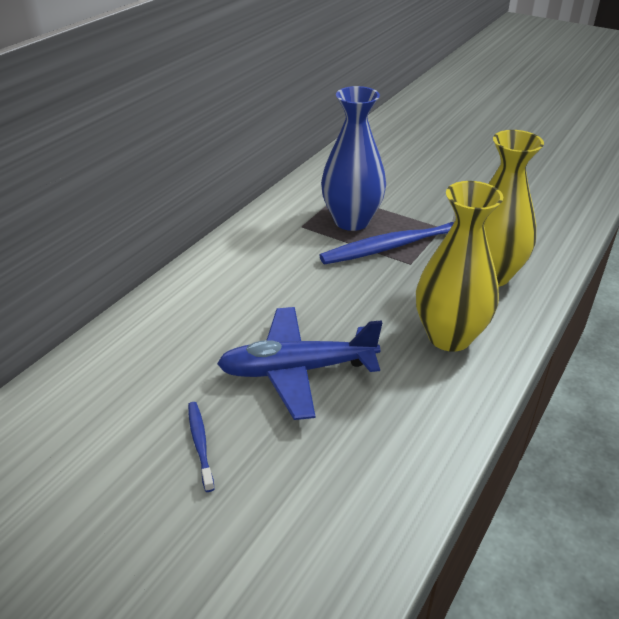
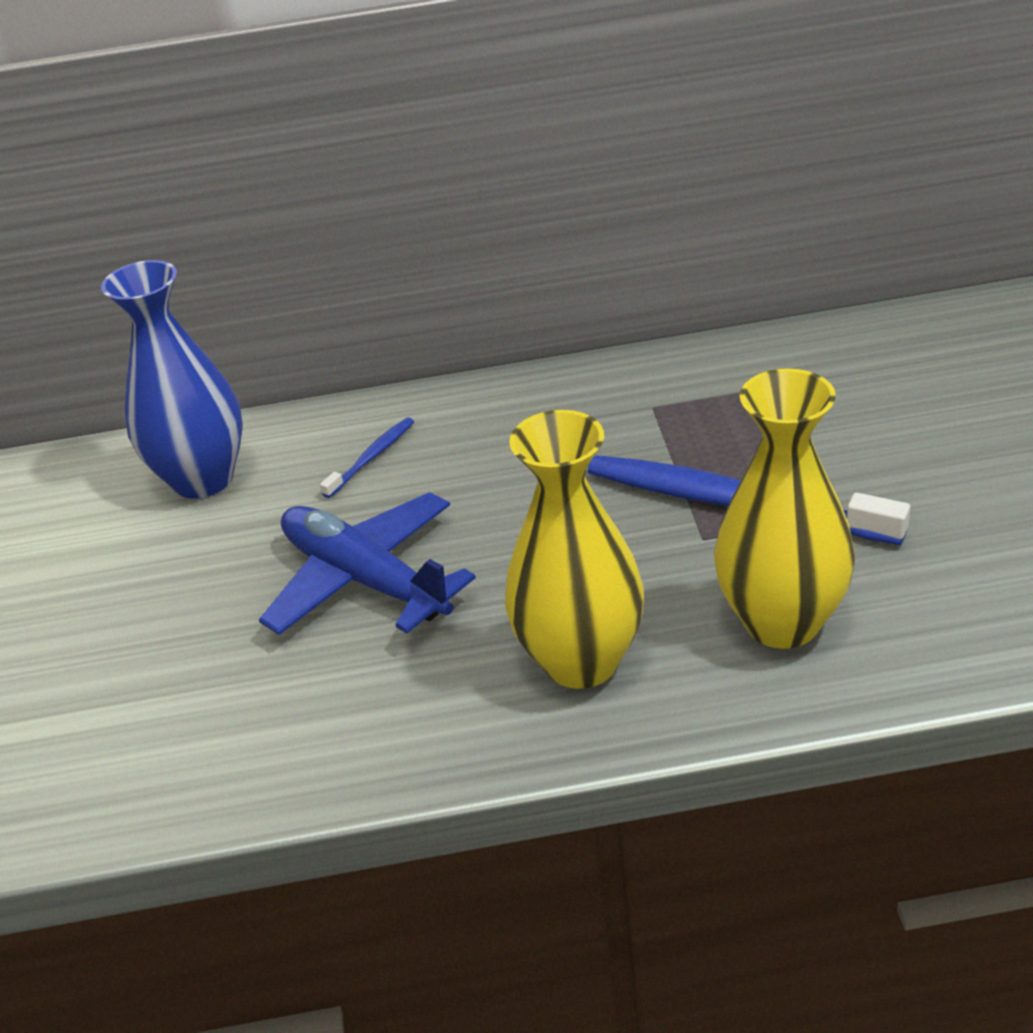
camera: 55 degrees right, 0 degrees up
(200, 444) = (182, 590): blue toothbrush -> blue toothbrush (372, 457)
(351, 221) = (727, 434): blue vase -> blue vase (203, 479)

